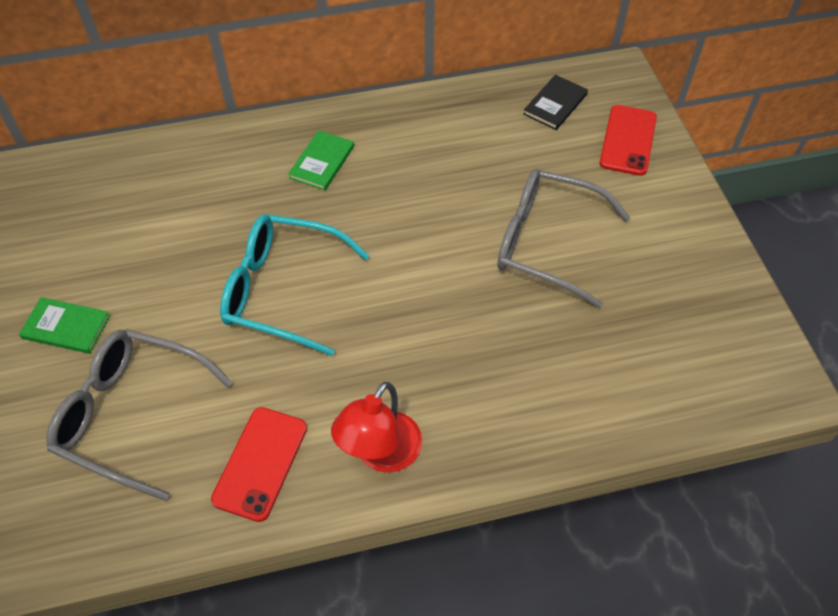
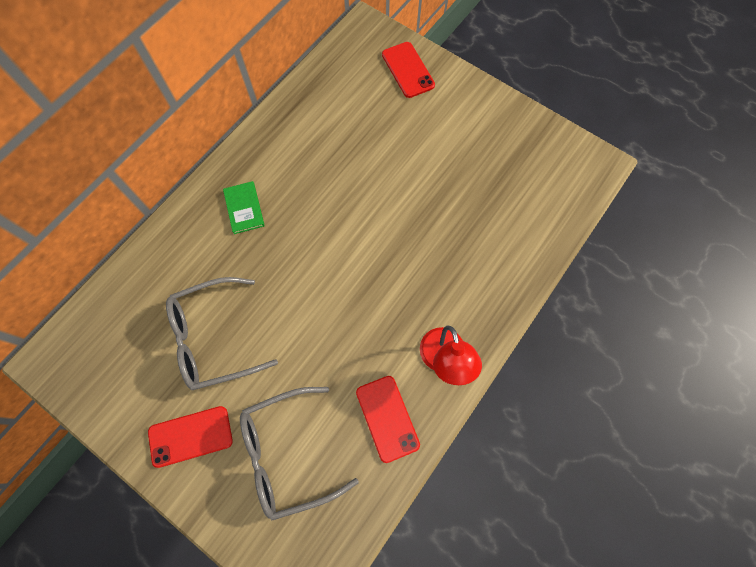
camera: 40 degrees left, 15 degrees up
(66, 327) = (190, 436): green book -> red phone
(283, 291) = (301, 308): turquoise glasses -> none
(548, 243) = (421, 167): grey glasses -> grey glasses (214, 338)
(555, 104) = (348, 72): black book -> none

